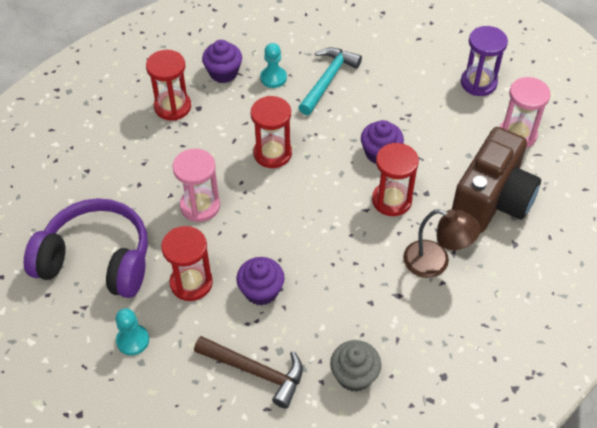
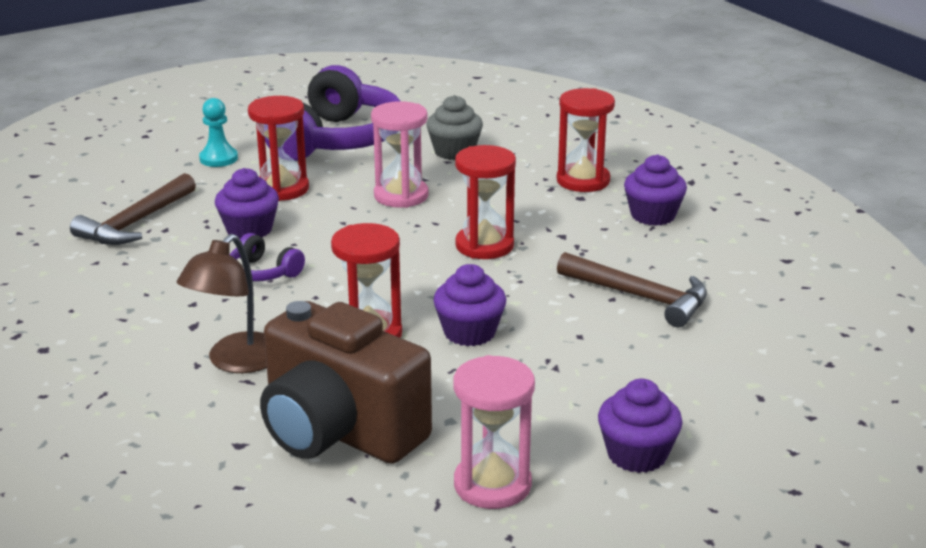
camera: 95 degrees right, 25 degrees down
(273, 78) = (643, 252): turquoise pawn -> none
(323, 269) = (263, 272): none -> purple headphones
(328, 80) = (640, 297): turquoise hammer -> brown hammer
(354, 375) = (89, 284): grey cupcake -> grey cupcake (454, 152)
(478, 83) = (637, 454): purple hourglass -> purple cupcake

